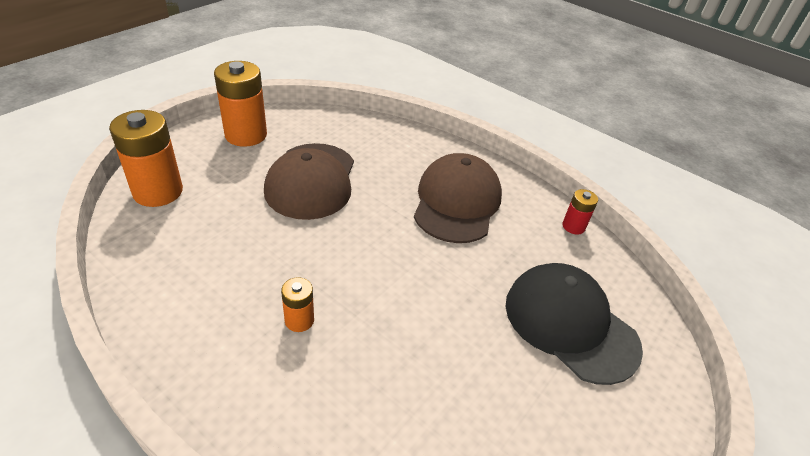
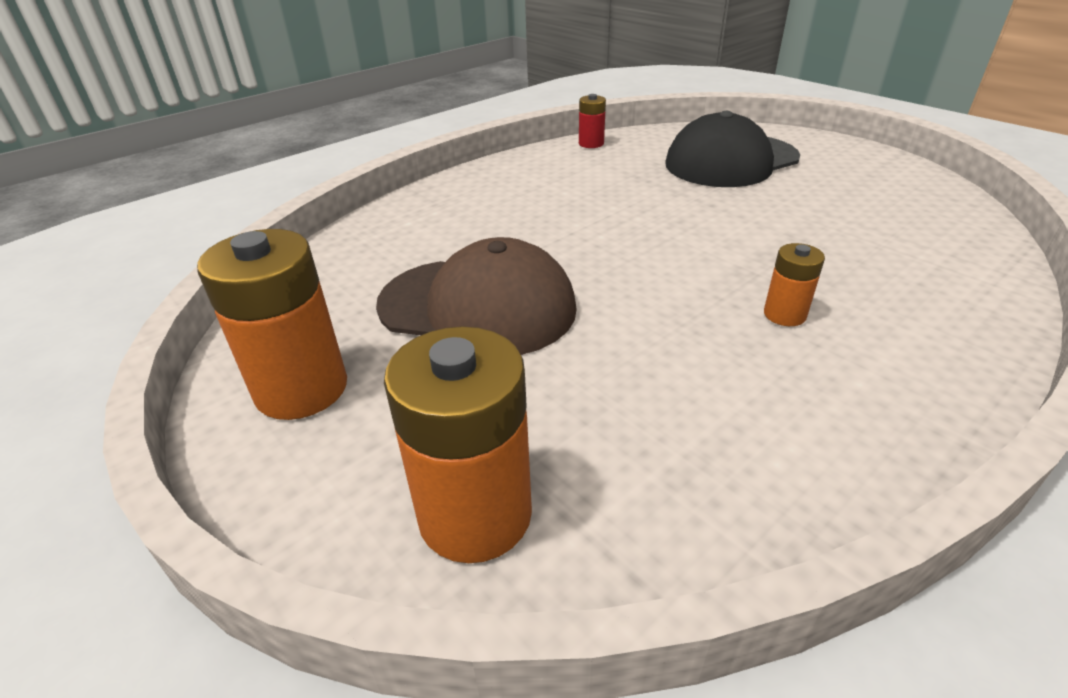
camera: 75 degrees left, 5 degrees down
(457, 202) = (545, 198): brown cap -> none

